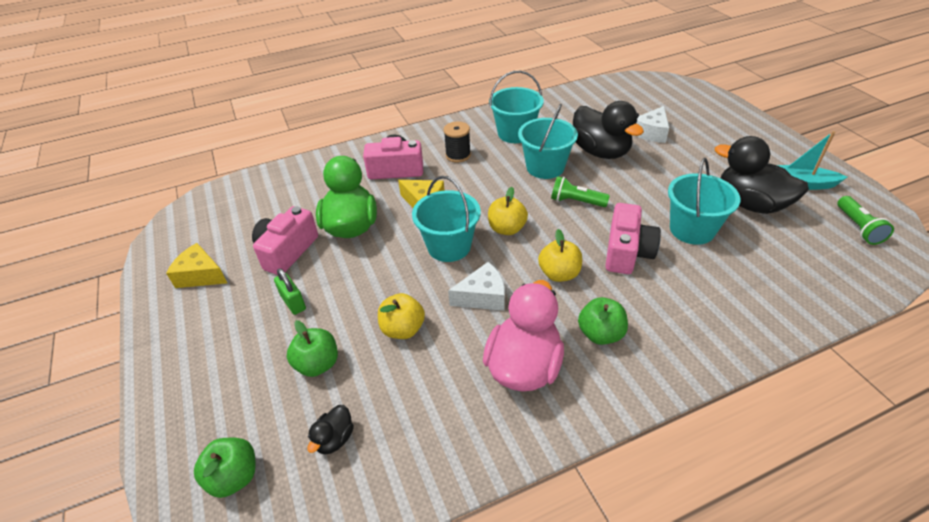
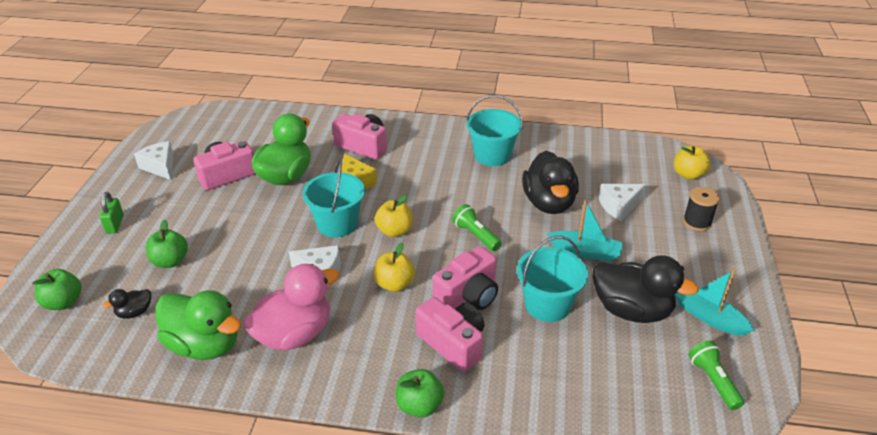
camera: 30 degrees right, 5 degrees down
(200, 275) = (160, 166): yellow cheese -> white cheese
(293, 302) = (196, 213): green padlock -> green padlock (115, 224)
(403, 329) = (244, 266): yellow apple -> yellow apple (688, 175)
(449, 428) = (204, 345): none -> green duck
(458, 155) = (423, 154): black spool -> black spool (697, 222)
(545, 167) = (483, 195): turquoise bucket -> none
(600, 334) = (373, 343): green apple -> green apple (419, 406)
(662, 298) = (453, 343): none -> pink camera
(669, 176) = (585, 252): none -> turquoise boat
(750, 204) = (631, 310): black duck -> black duck turned 135 degrees clockwise
(858, 227) = (713, 381): green flashlight -> green flashlight turned 135 degrees clockwise

